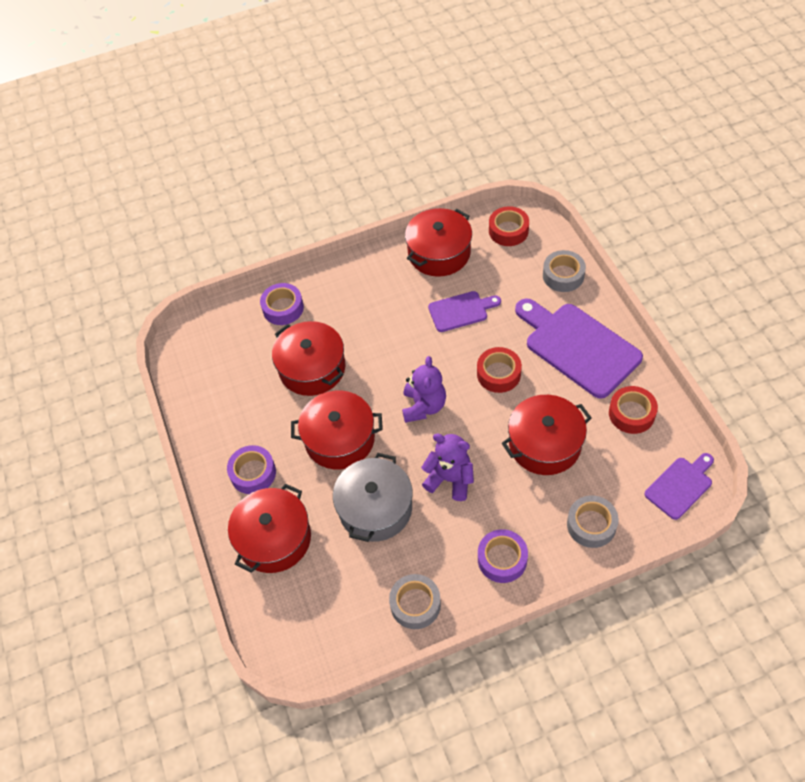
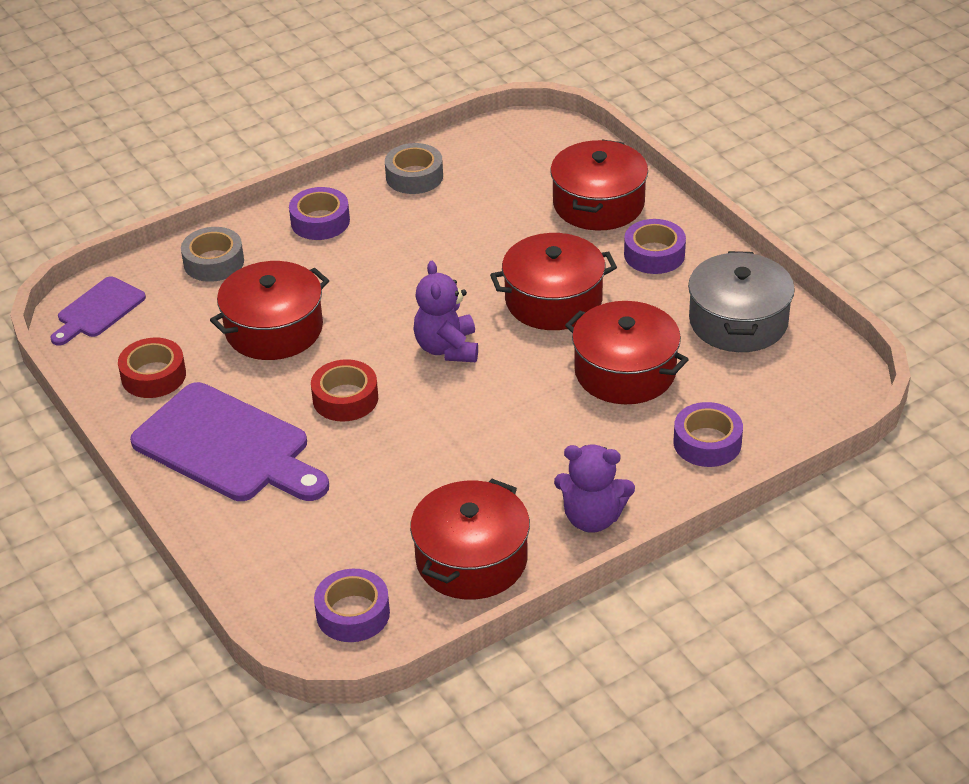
camera: 165 degrees right, 15 degrees down
(375, 508) = (484, 243): grey pot -> grey pot (738, 321)
(450, 479) = (395, 280): purple teddy bear -> purple teddy bear (592, 518)
(461, 311) = (416, 473): purple cutting board -> none
(508, 231) = (353, 613): red tape -> purple tape
(563, 275) = (251, 548): grey tape -> none

